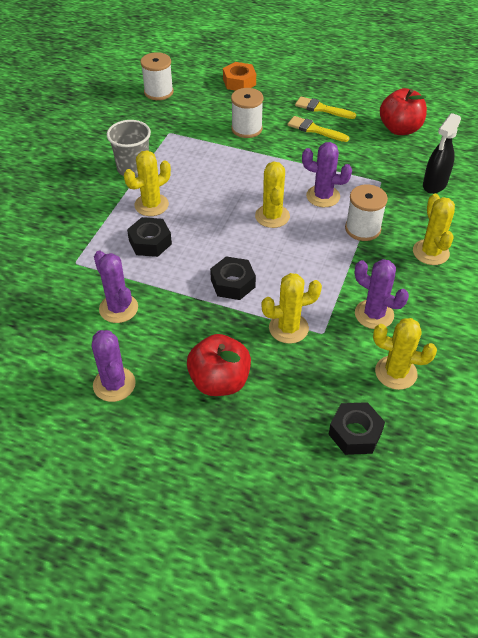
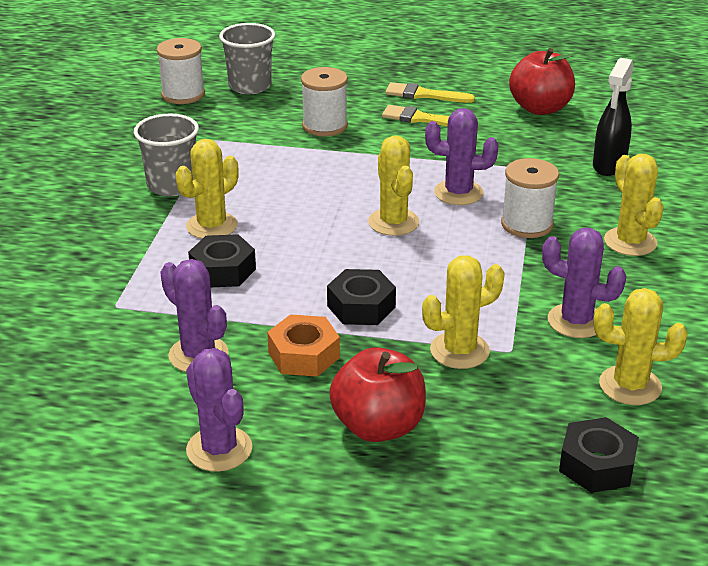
camera: 10 degrees left, 15 degrees down
(204, 89) = (250, 86): none -> grey cup
(239, 82) = (297, 74): orange nut -> orange nut (304, 355)

